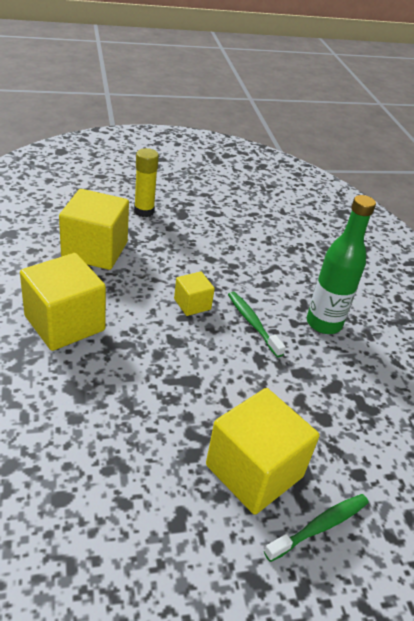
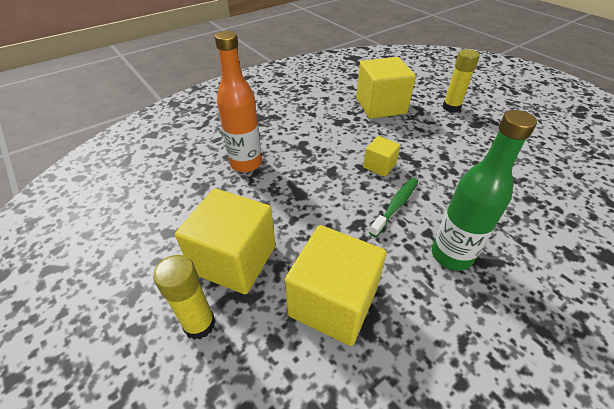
camera: 70 degrees right, 5 degrees up
(65, 323) = (301, 122): yellow cube -> yellow cube (333, 302)
(104, 405) = (246, 163): none -> orange bottle
(320, 526) = (199, 324): green toothbrush -> yellow glue stick

